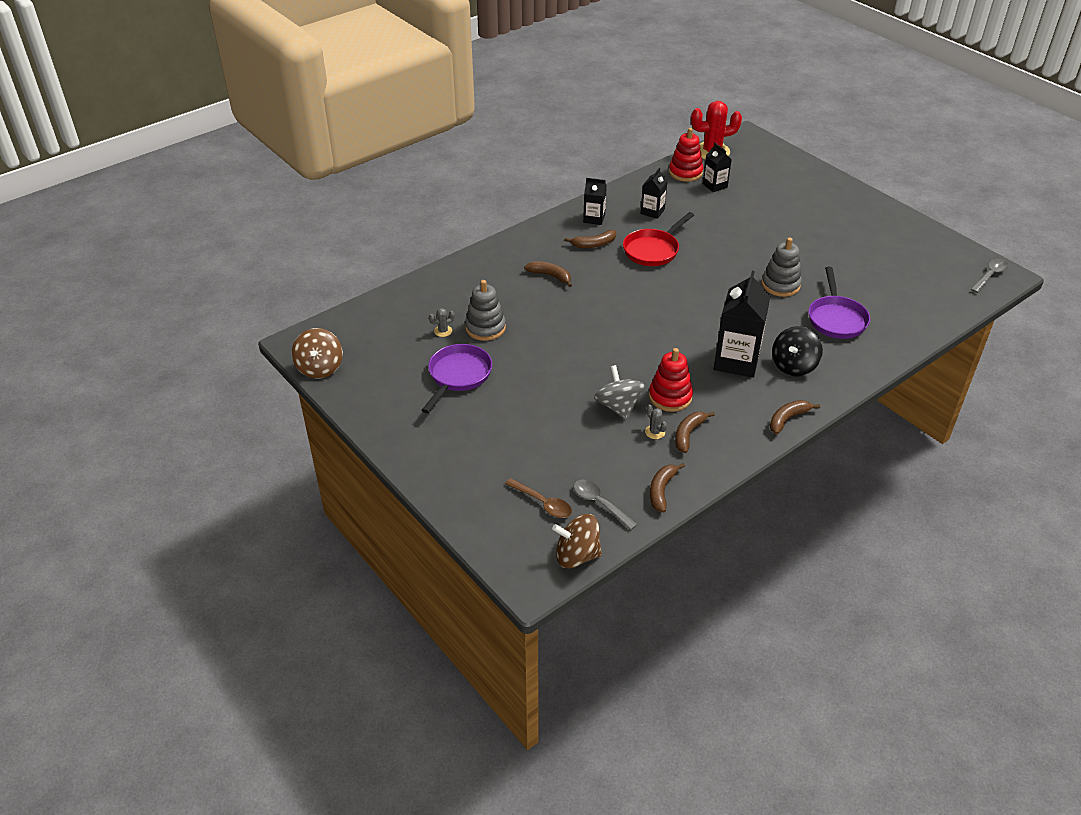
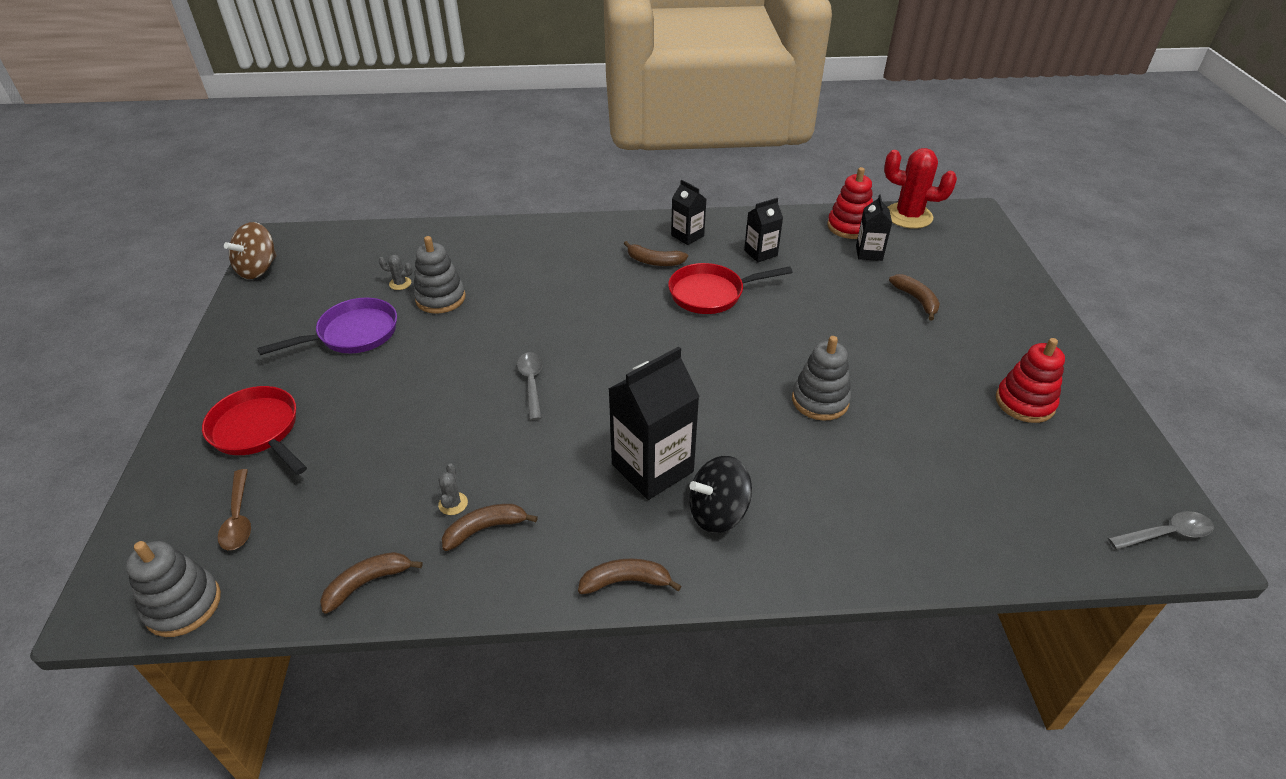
camera: 35 degrees right, 0 degrees up
(482, 457) = (258, 431): none -> red pan
(550, 276) = (569, 275): brown banana -> brown banana (916, 300)
(577, 555) = (183, 605): brown spinning top -> grey stacking toy
(600, 503) = (288, 556): grey spoon -> grey spoon (531, 383)
(618, 406) = (454, 450): grey spinning top -> none
(670, 397) = (522, 470): red stacking toy -> red stacking toy (1024, 403)
(836, 318) = (848, 479): purple pan -> none

